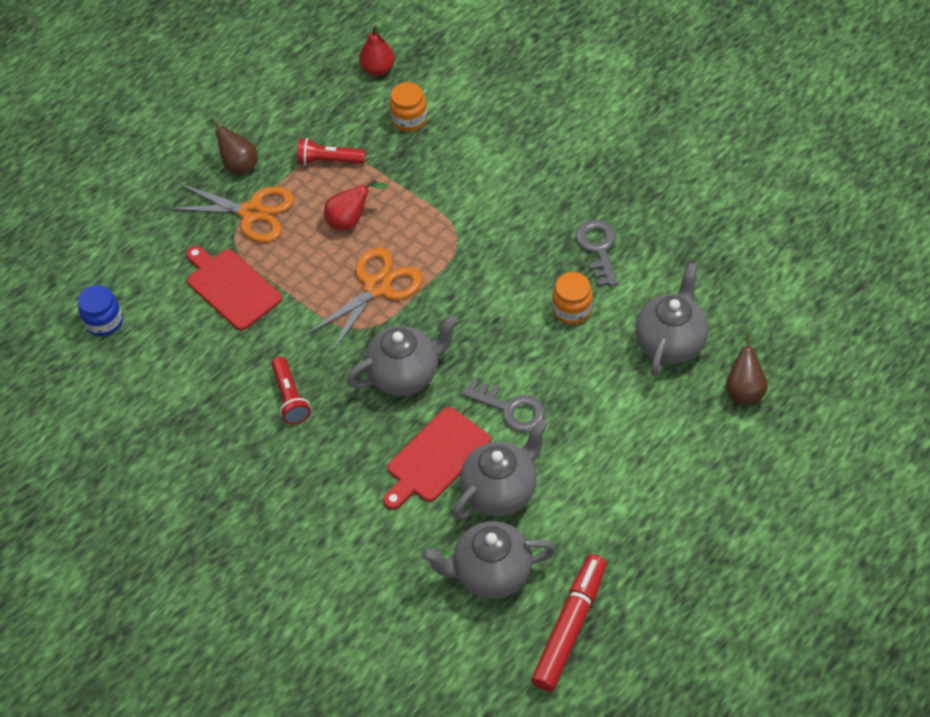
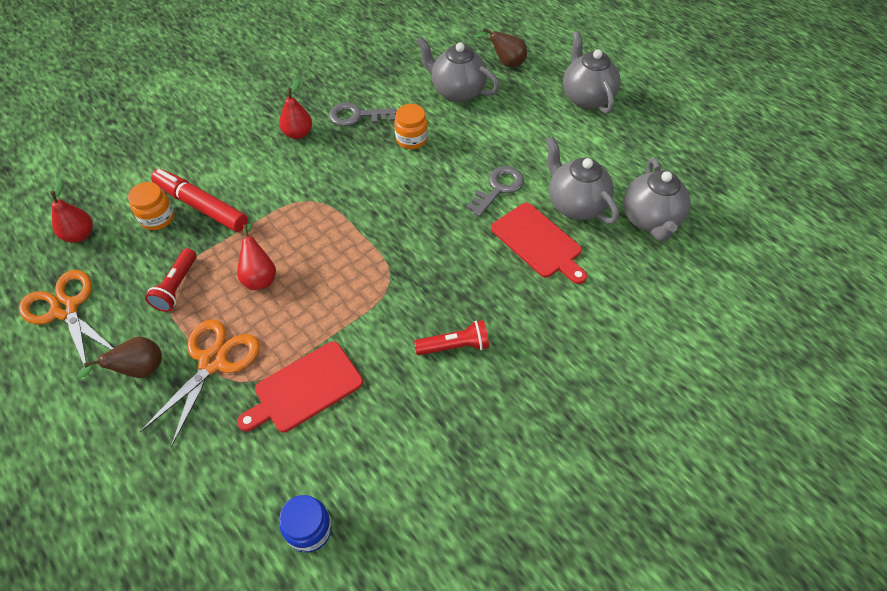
camera: 85 degrees left, 0 degrees up
(377, 287) = (346, 264): orange scissors -> orange scissors (65, 309)
(405, 375) = (449, 254): grey teapot -> grey teapot (586, 98)
(555, 200) = (298, 133): none -> red pear
(570, 627) = (696, 180): red marker -> red marker (201, 206)

